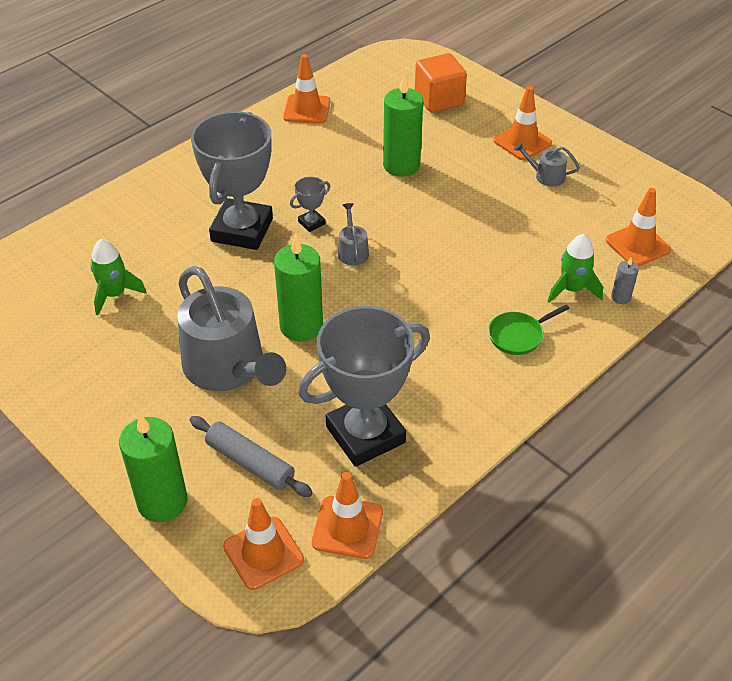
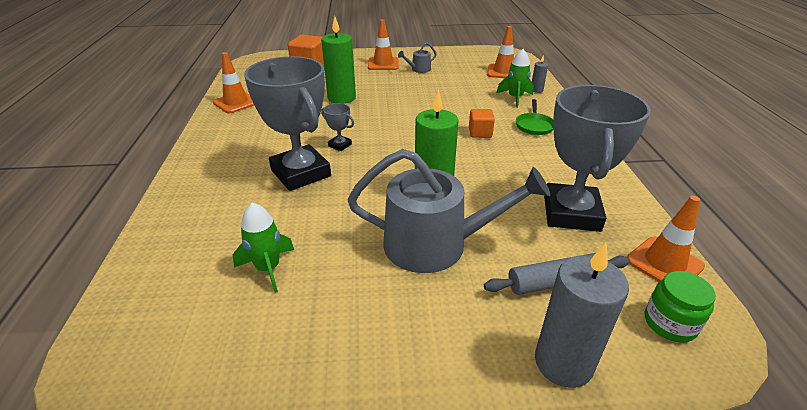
camera: 50 degrees left, 10 degrees down
(162, 502) = (563, 363): green candle -> grey candle
(263, 553) = (670, 323): orange traffic cone -> green jar
(311, 223) = (340, 145): grey trophy -> grey trophy turned 60 degrees counterclockwise
(352, 251) = (389, 143): grey watering can -> none
(449, 302) = (480, 133): none -> orange cube

